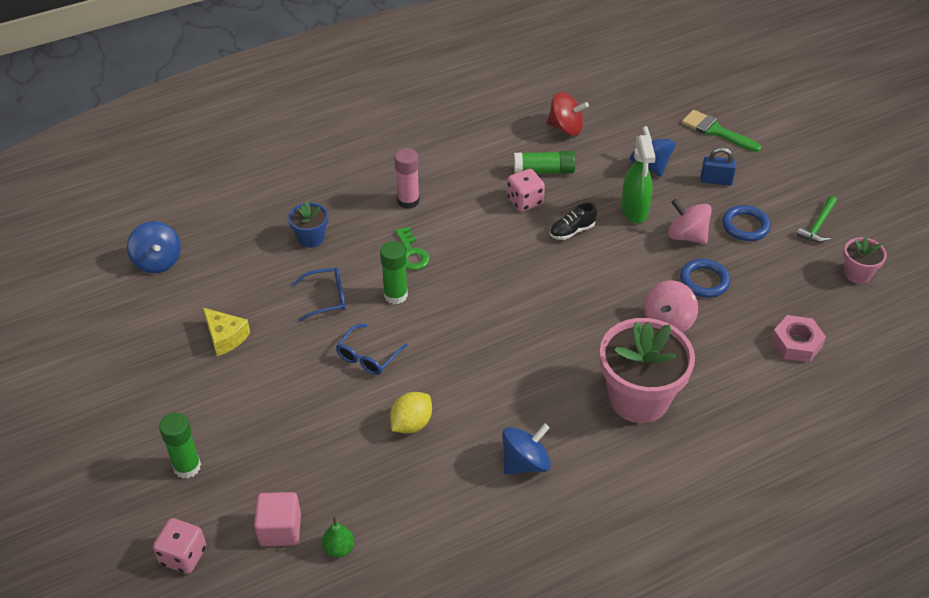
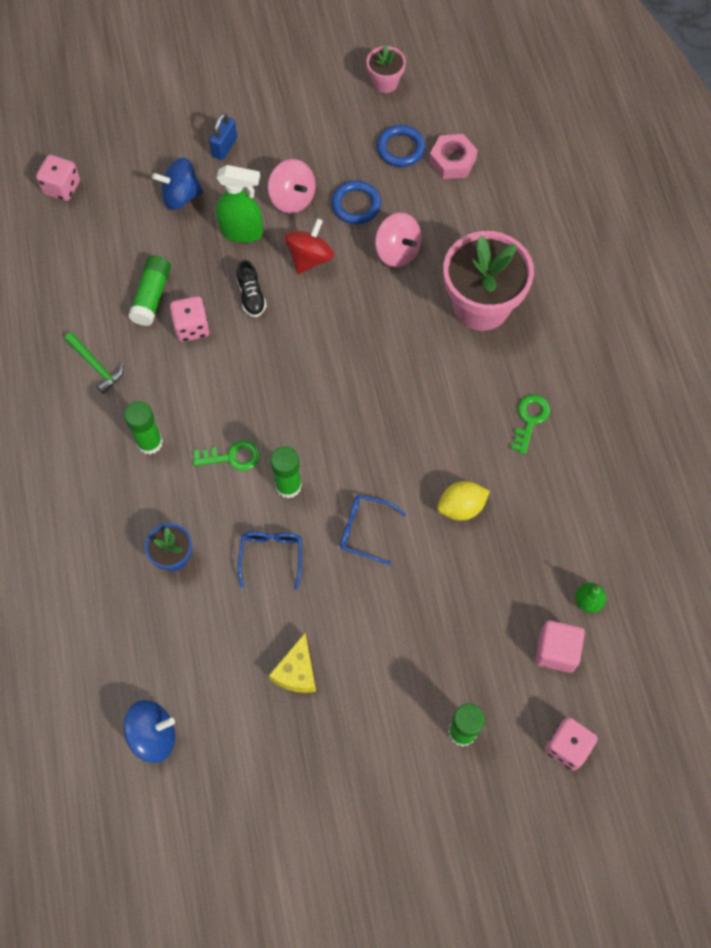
camera: 75 degrees left, 20 degrees up
(225, 337) = (296, 671): yellow cheese -> yellow cheese turned 135 degrees clockwise
(368, 356) = (365, 530): blue glasses -> blue glasses turned 150 degrees clockwise
(408, 201) = (149, 442): pink glue stick -> green glue stick
(411, 424) = (461, 507): yellow lemon -> yellow lemon turned 75 degrees counterclockwise
(525, 463) = (530, 419): blue spinning top -> green key
(565, 128) = (91, 255): red spinning top -> red spinning top (310, 258)
(621, 97) = (62, 187): none -> pink dice
(687, 236) = (292, 198): pink spinning top -> pink spinning top turned 90 degrees counterclockwise
(716, 131) = (151, 121): green brush -> none
(745, 226) = (296, 145): blue ring -> blue ring (400, 148)
(818, 225) = (315, 88): green hammer -> green hammer (96, 366)

